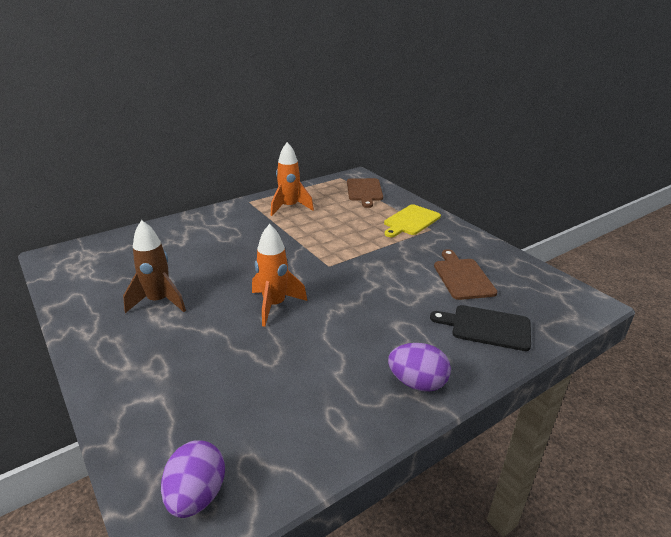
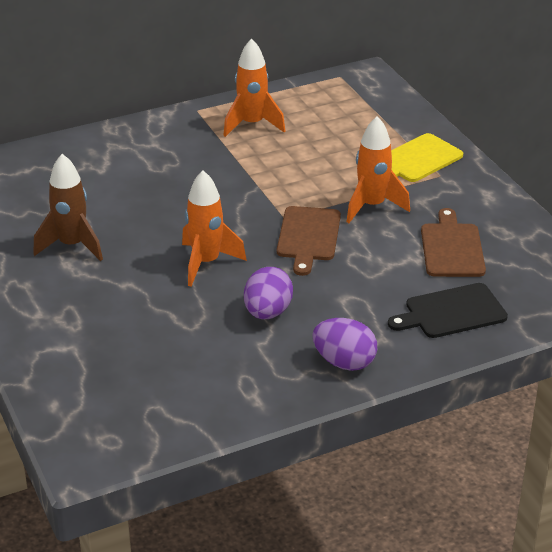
camera: 10 degrees right, 5 degrees up
(196, 495) = (104, 432): purple egg -> purple egg (267, 312)
(364, 191) = (368, 104): brown cutting board -> brown cutting board (308, 237)
(391, 253) = (372, 206): none -> orange rocket
(487, 327) = (451, 312): black cutting board -> black cutting board turned 45 degrees counterclockwise

